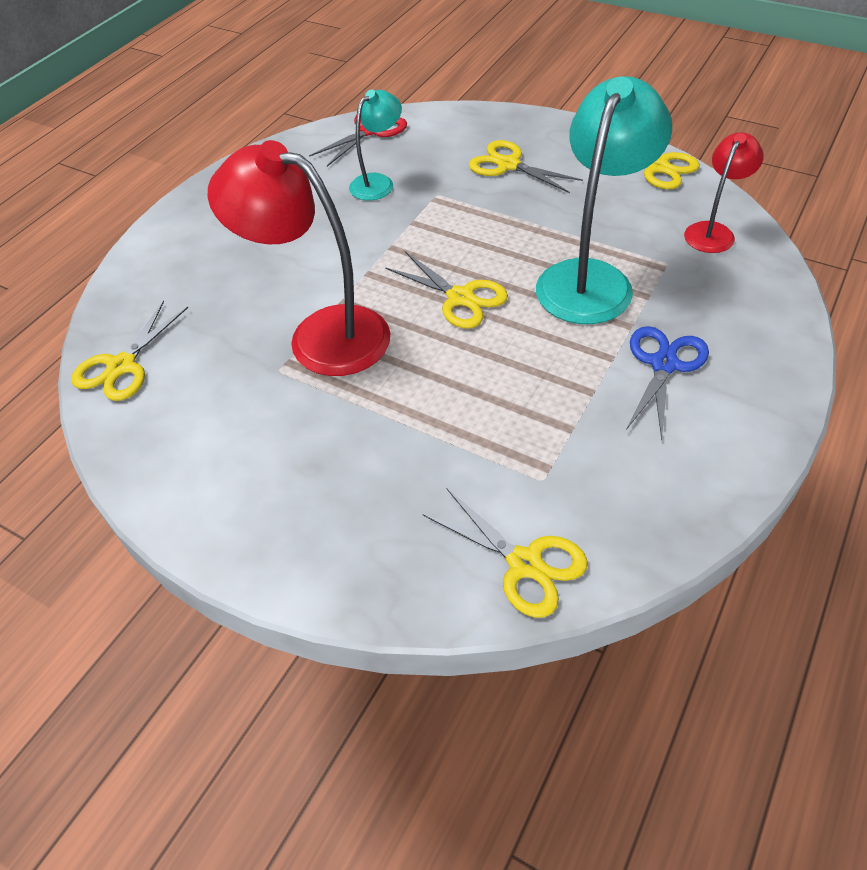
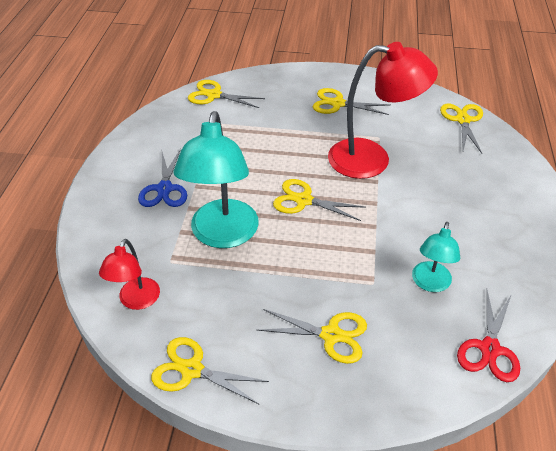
camera: 155 degrees right, 5 degrees down
(291, 462) = (337, 104): none -> yellow scissors

